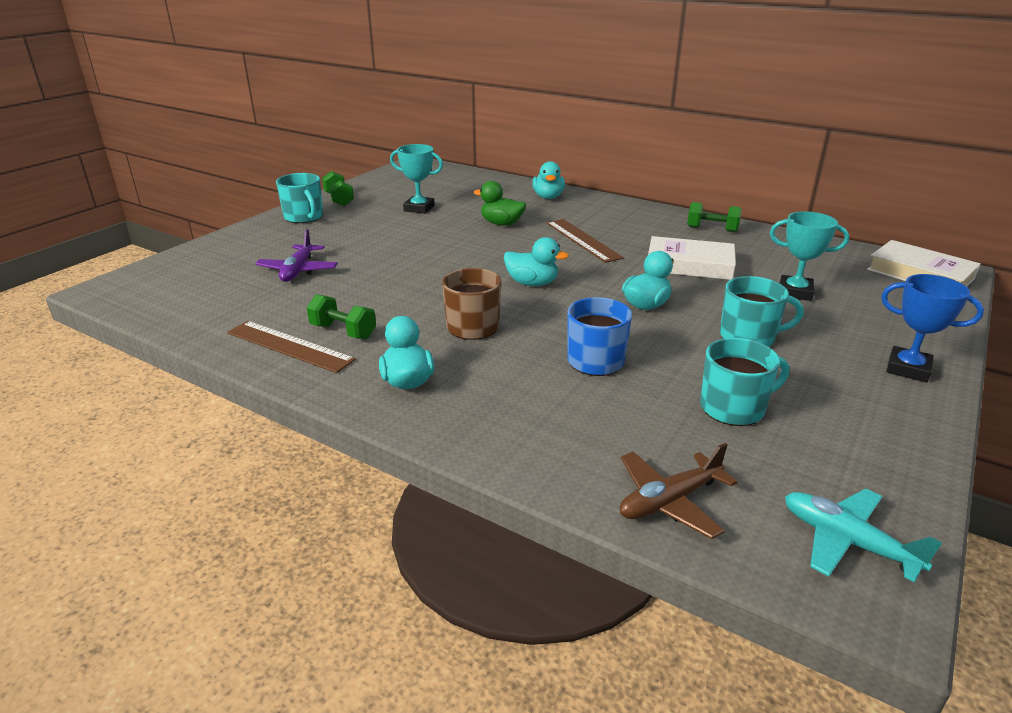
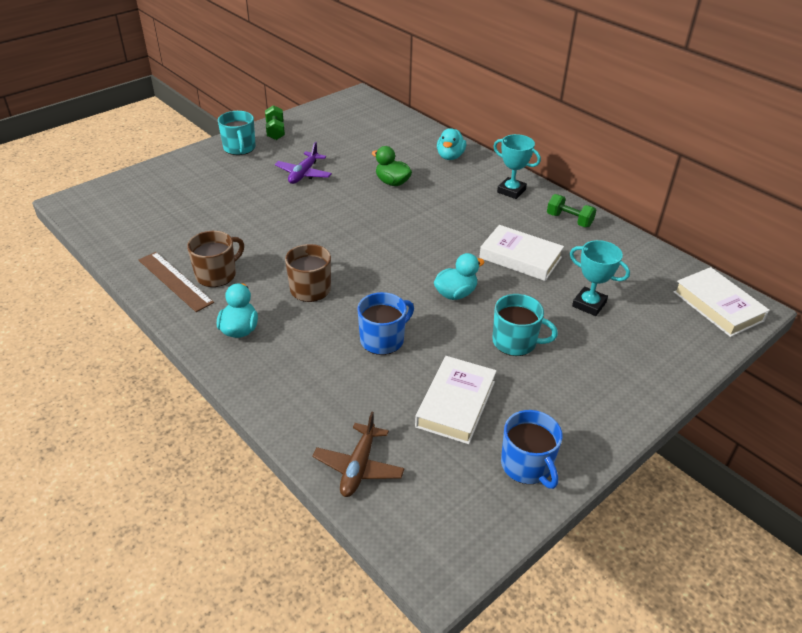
camera: 15 degrees right, 10 degrees up
(298, 270) = (211, 207): purple plane -> purple plane (303, 174)
(343, 331) = (217, 274): green dumbbell -> brown mug
(419, 208) = (334, 153): turquoise trophy -> turquoise trophy (511, 191)
(532, 283) = (379, 253): turquoise duck -> none
(582, 240) = (448, 213): brown ruler -> none
(669, 501) = (359, 467): brown plane -> brown plane turned 60 degrees counterclockwise
(733, 408) = (456, 404): turquoise mug -> white book
(847, 542) = (455, 525): turquoise plane -> none
(871, 454) = (527, 465): none -> blue mug
(908, 369) = (620, 399): blue trophy -> none

